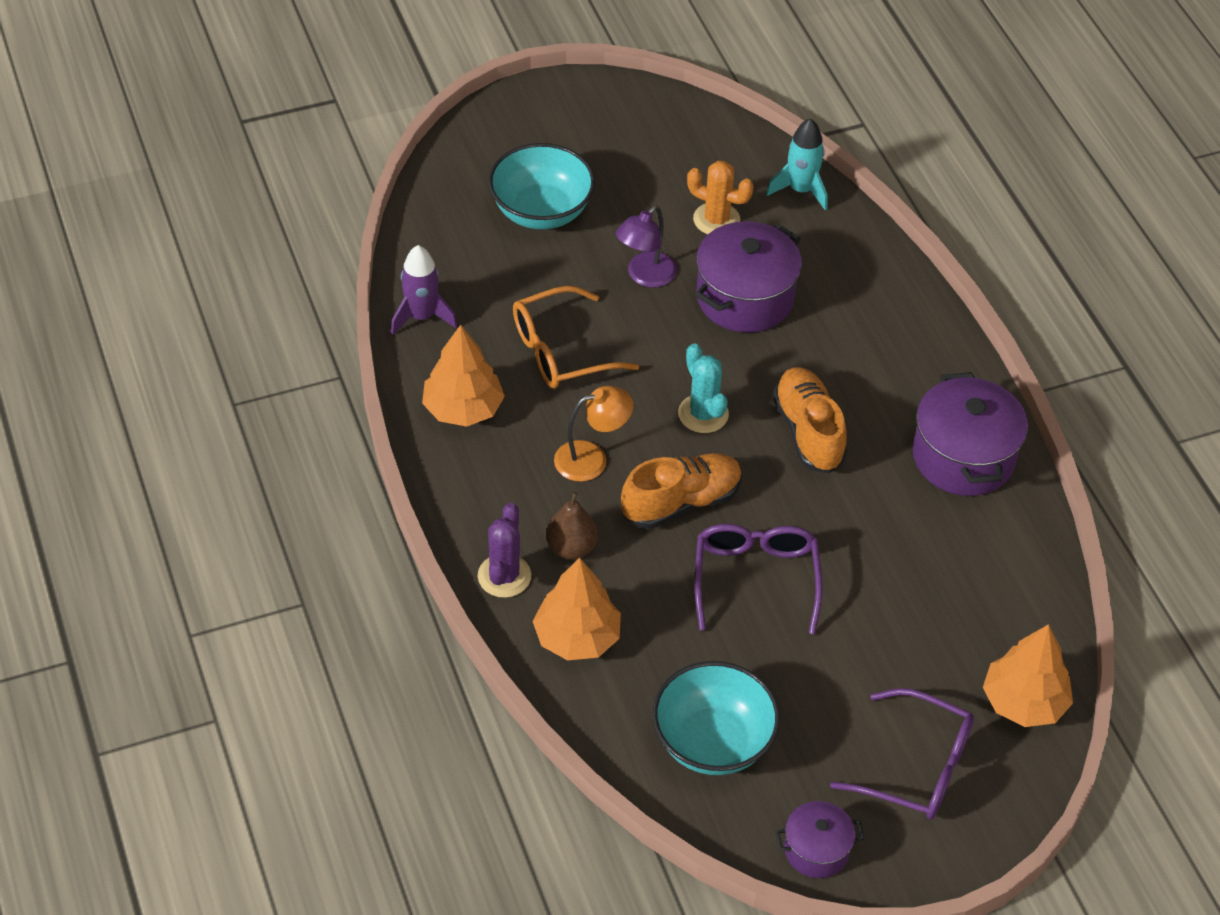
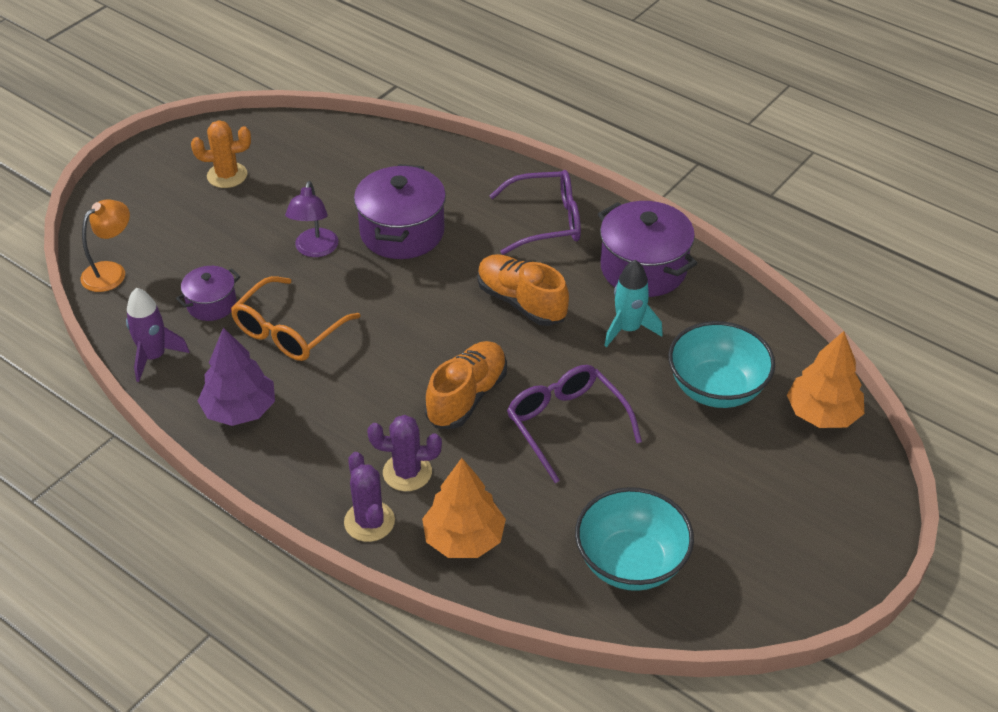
camera: 30 degrees left, 5 degrees down
(463, 408) = (240, 410): orange tree -> purple tree
(541, 211) = (198, 239): turquoise bowl -> turquoise bowl (716, 388)
(571, 548) = (407, 472): brown pear -> purple cactus
(591, 458) = (372, 398): orange lamp -> orange lamp (111, 271)
(703, 414) = (434, 326): turquoise cactus -> none
(716, 219) = (339, 189): orange cactus -> orange cactus (227, 175)
(800, 190) = (386, 144): turquoise rocket -> turquoise rocket (628, 329)
(816, 850) = (771, 601): purple pot -> purple pot (211, 304)
(917, 767) = (790, 499): purple glasses -> purple glasses (546, 221)

